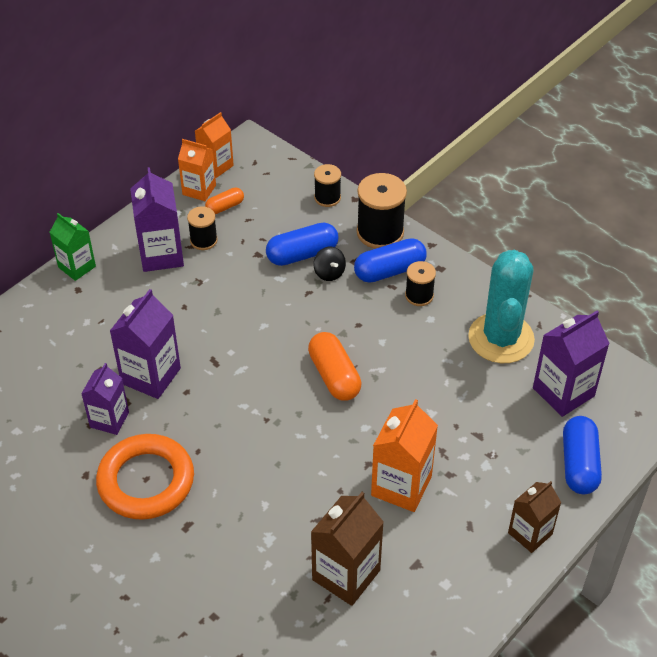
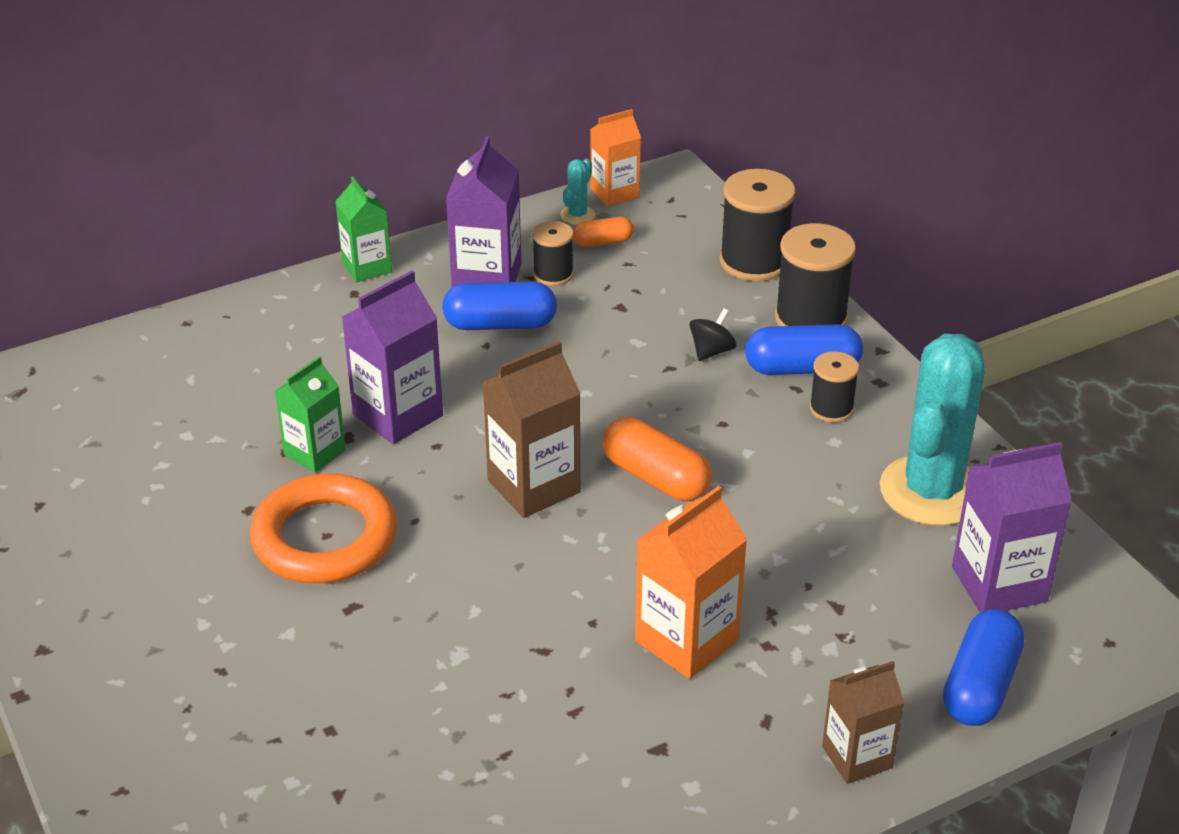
camera: 20 degrees right, 10 degrees down
(109, 419) = (315, 452): purple carton -> green carton
(199, 190) = (577, 215): orange carton -> turquoise cactus
(302, 254) = (684, 320): blue capsule -> blue capsule (500, 324)
(327, 198) = (754, 261): black spool -> black spool, size x1.73
(329, 273) = (711, 351): black spinning top -> black spinning top turned 135 degrees counterclockwise
(334, 376) = (656, 477): orange capsule -> orange capsule turned 45 degrees counterclockwise
(346, 575) = (547, 732): brown carton -> brown carton (533, 486)

